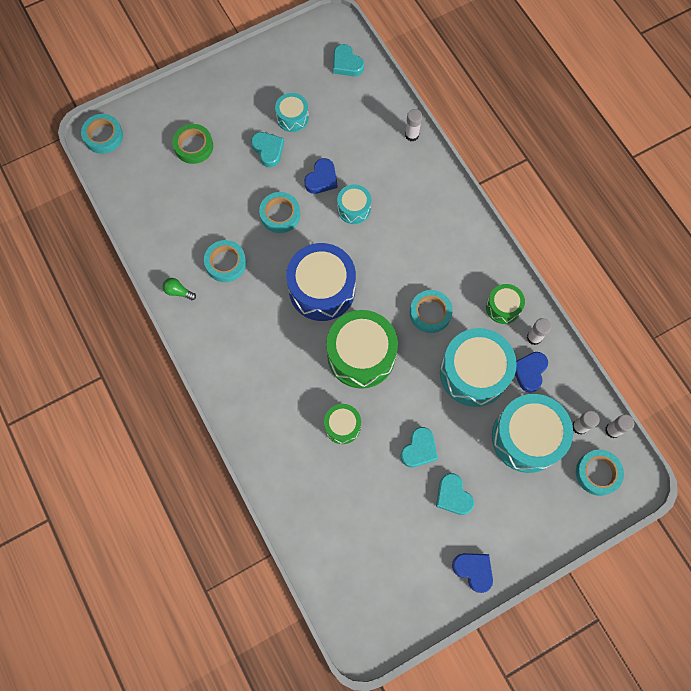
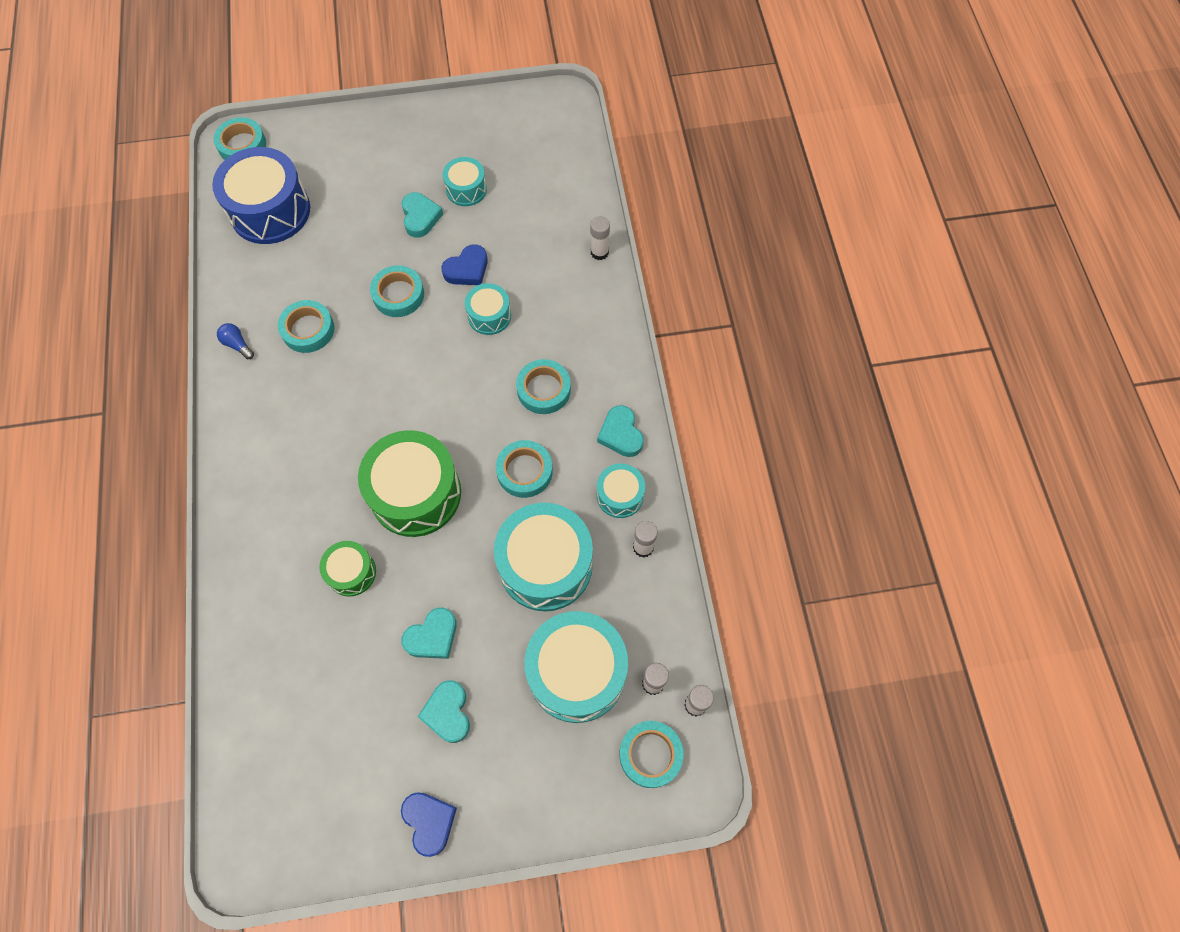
camera: 20 degrees right, 5 degrees down
(178, 292) = (237, 344): green light bulb -> blue light bulb
(193, 146) = (337, 186): green tape -> none
(322, 289) = (406, 398): blue drum -> blue drum (270, 211)
(346, 64) = (559, 148): turquoise heart -> turquoise heart (621, 434)
(417, 250) = (544, 389): none -> turquoise tape
(503, 307) = (620, 495): green drum -> turquoise drum
(529, 372) = (618, 589): blue heart -> none

